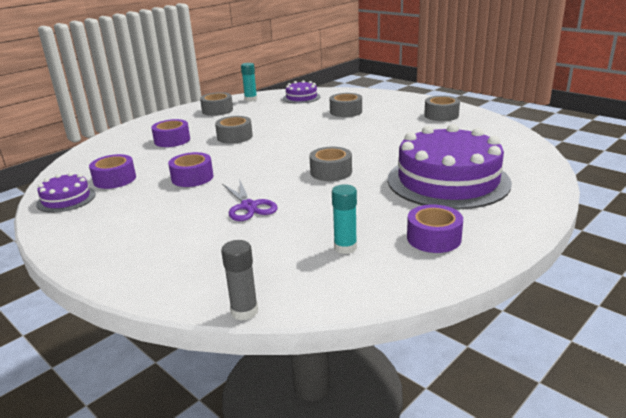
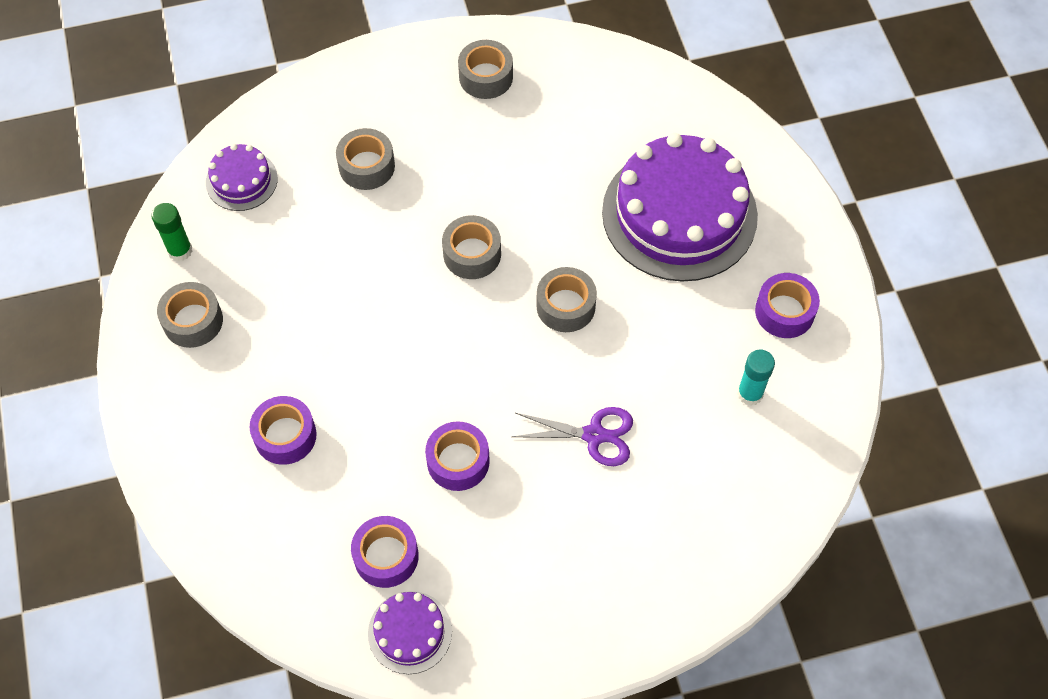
camera: 60 degrees left, 35 degrees up
(234, 137) = (345, 351): grey tape -> grey tape (472, 254)
(244, 311) = (801, 530): grey glue stick -> none
(251, 99) = (180, 250): turquoise glue stick -> green glue stick

